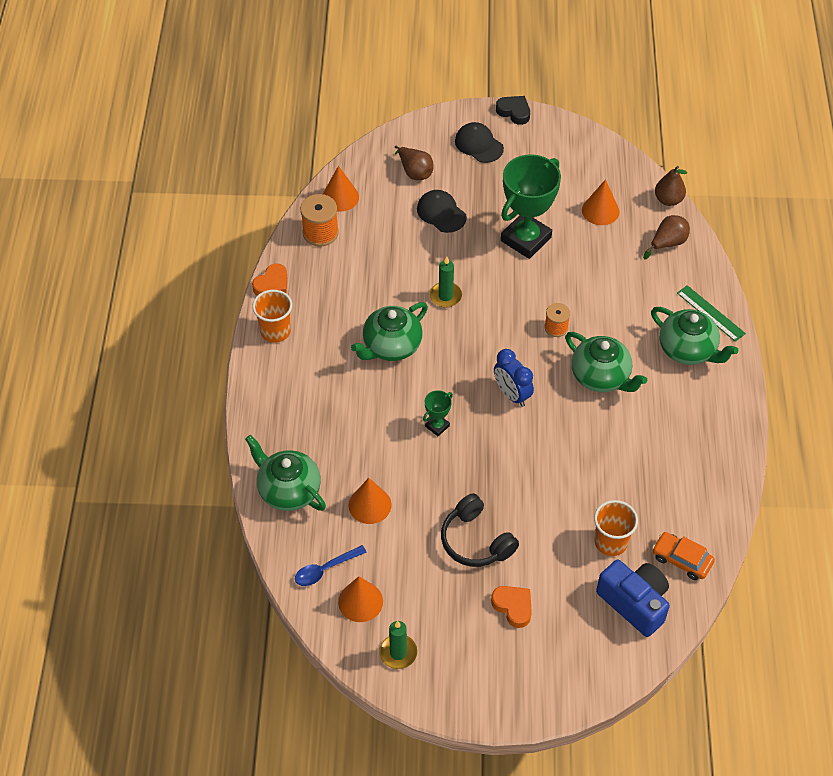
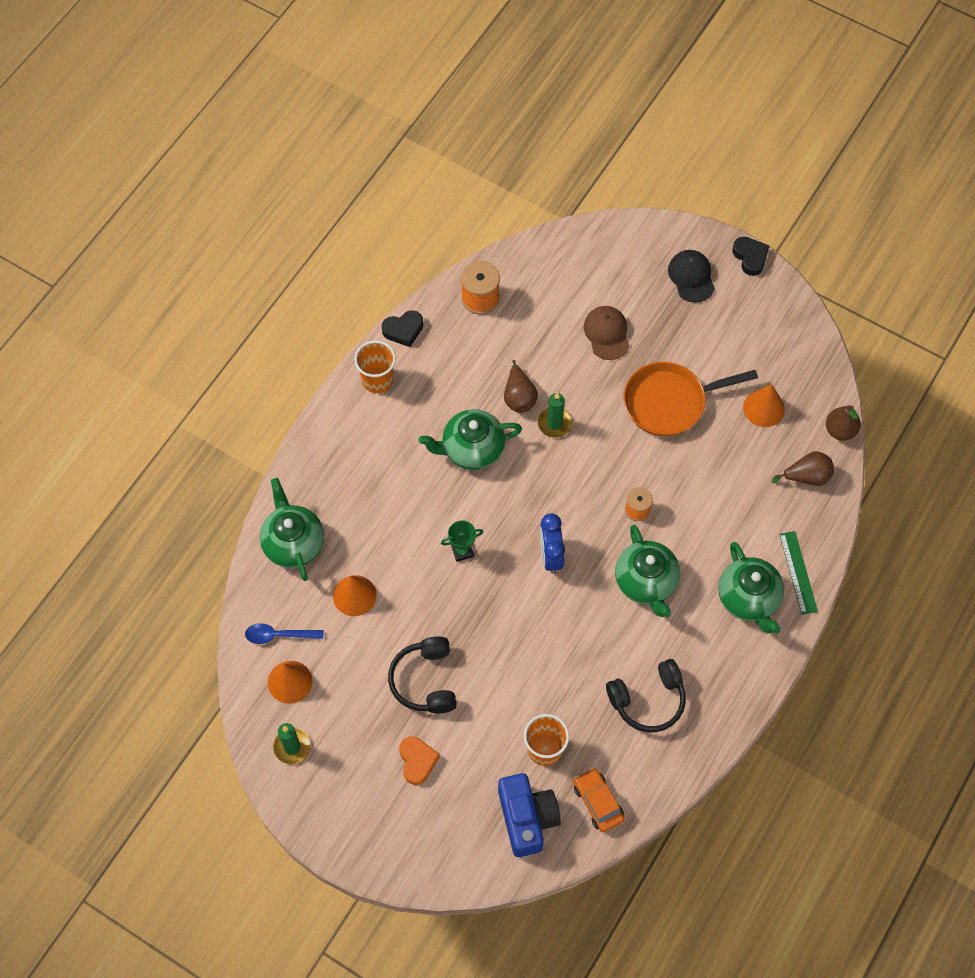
camera: 30 degrees right, 10 degrees up
(272, 284) = (403, 330): orange heart -> black heart
(340, 197) = (522, 269): orange cone -> none
(415, 172) = (610, 277): brown pear -> brown pear (519, 397)
(441, 213) = (607, 333): black cap -> brown cap
(525, 239) = (670, 402): green trophy -> orange pan
(665, 463) = (648, 700): none -> black headphones

